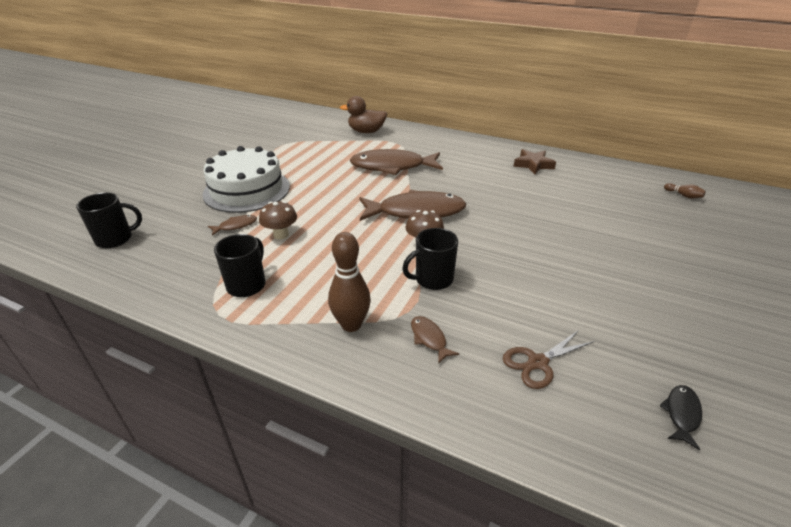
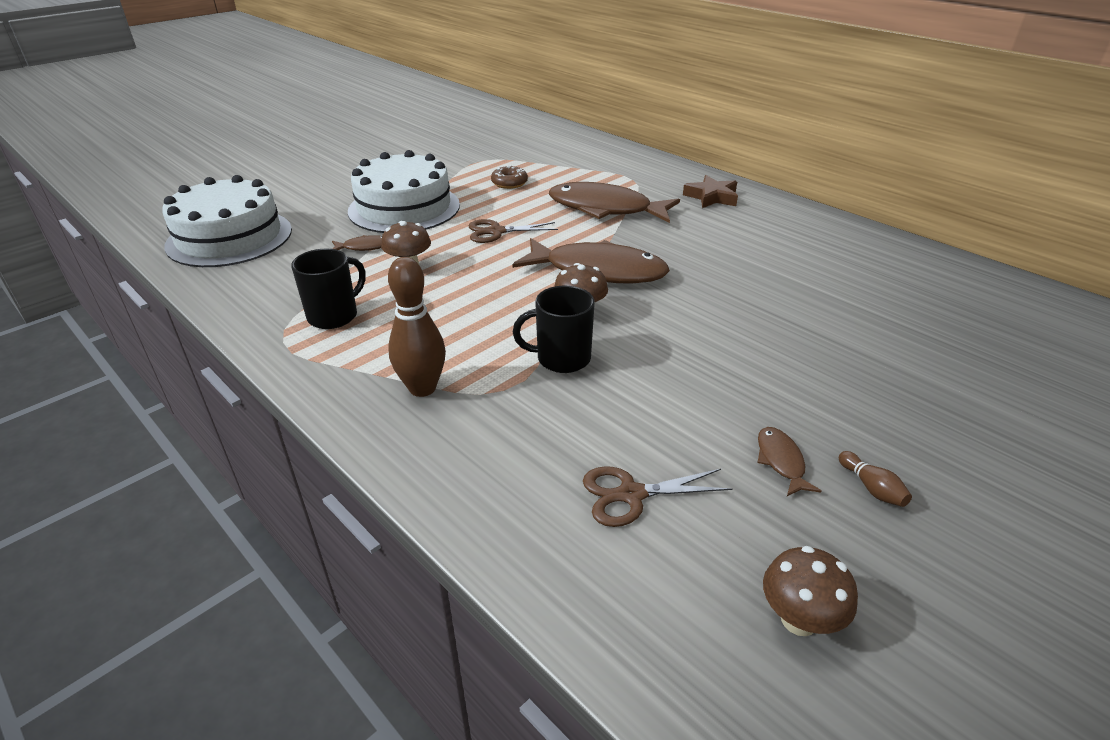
camera: 20 degrees right, 0 degrees up
(115, 239) = (229, 237): black mug -> white cake
(313, 158) = (509, 183): none -> brown donut
(328, 196) = (496, 232): none -> brown scissors
(366, 132) = (601, 159): brown duck -> none
(429, 338) = (507, 428): brown fish -> brown fish (781, 461)
(533, 165) = (816, 238): brown star -> brown star (711, 197)
(681, 414) = (798, 620): black fish -> brown mushroom
(683, 195) = (1044, 324): brown bowling pin -> brown bowling pin (871, 488)

